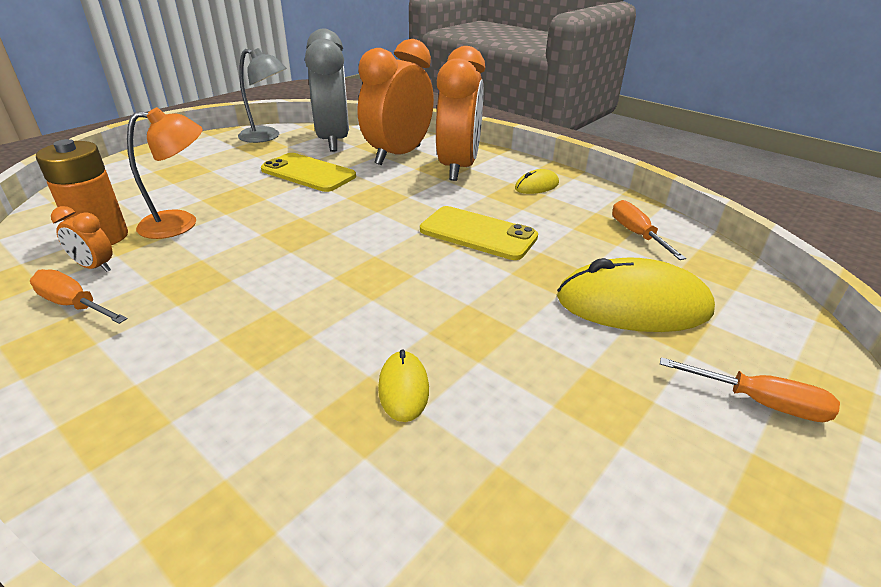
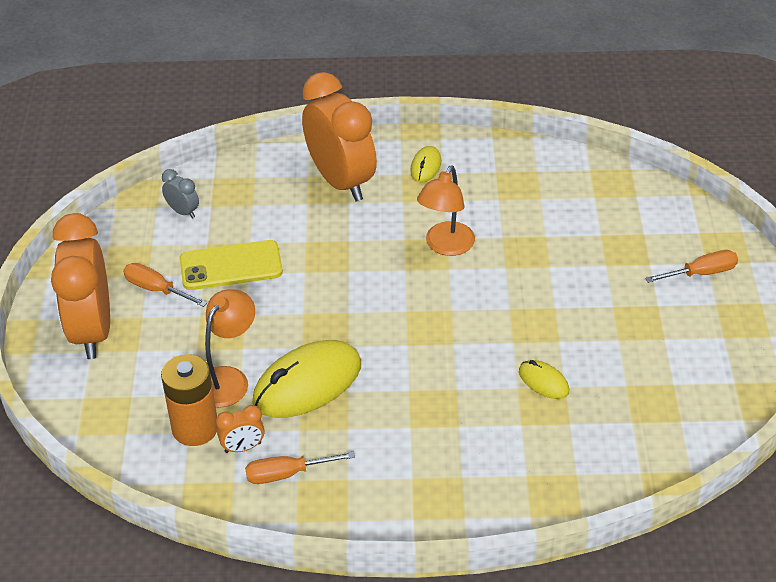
camera: 40 degrees left, 10 degrees up
(267, 137) = (109, 245): grey lamp -> none
(333, 141) = (183, 212): grey clock -> grey clock, size x0.42
(398, 155) = (269, 195): orange clock -> orange clock (92, 331)
(478, 234) = (446, 246): yellow phone -> orange lamp
(633, 305) = (595, 247): yellow mouse -> yellow mouse (307, 383)
(637, 234) = (543, 179): orange screwdriver -> orange screwdriver (157, 289)

